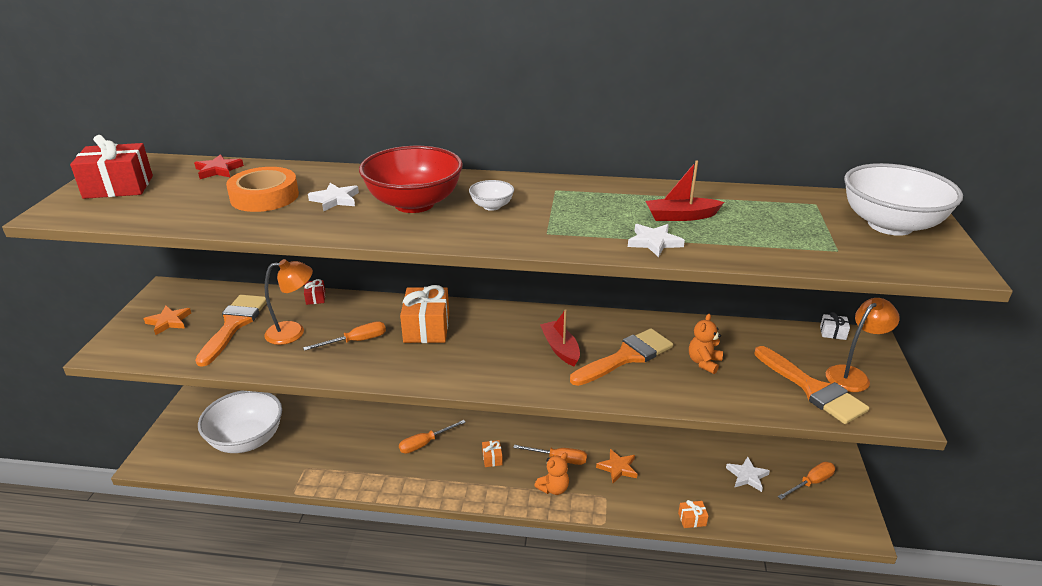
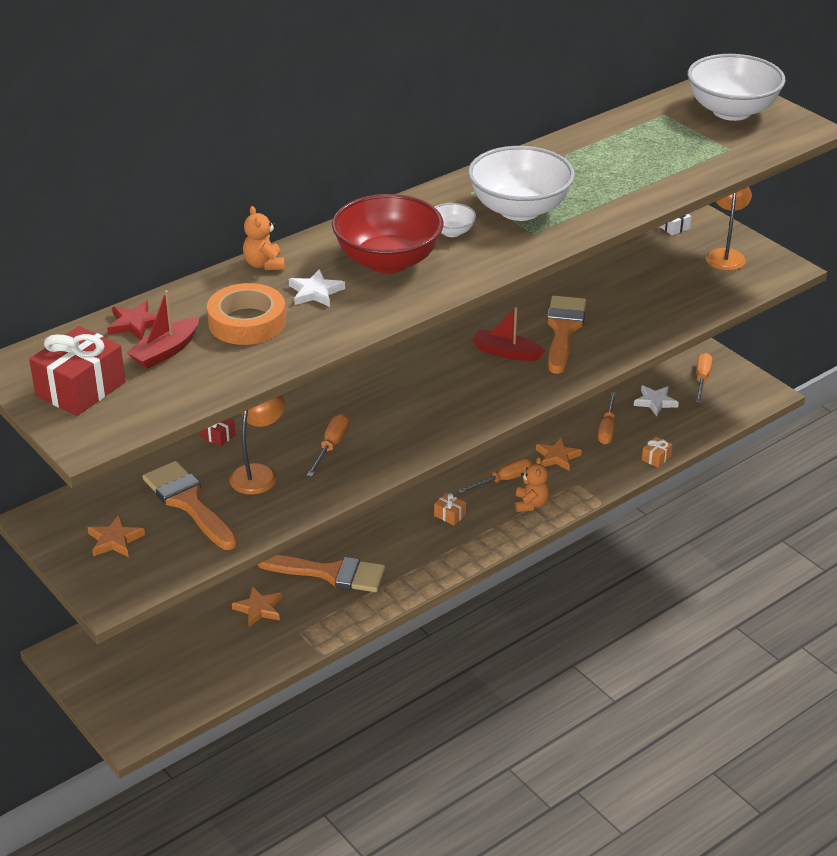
camera: 45 degrees left, 5 degrees up
(247, 440) = (199, 651): white bowl -> white bowl (519, 210)
(309, 438) = (259, 609): none -> orange star
(425, 443) = (374, 542): orange screwdriver -> orange screwdriver (607, 428)
(427, 328) = (371, 400): orange gift -> none
(654, 242) = (615, 202): white star -> none
(681, 216) = (597, 171): red boat -> red boat (165, 351)
(704, 362) = (622, 302): orange teddy bear -> orange teddy bear (264, 264)
(813, 389) = (714, 280): orange brush -> orange brush (330, 573)

